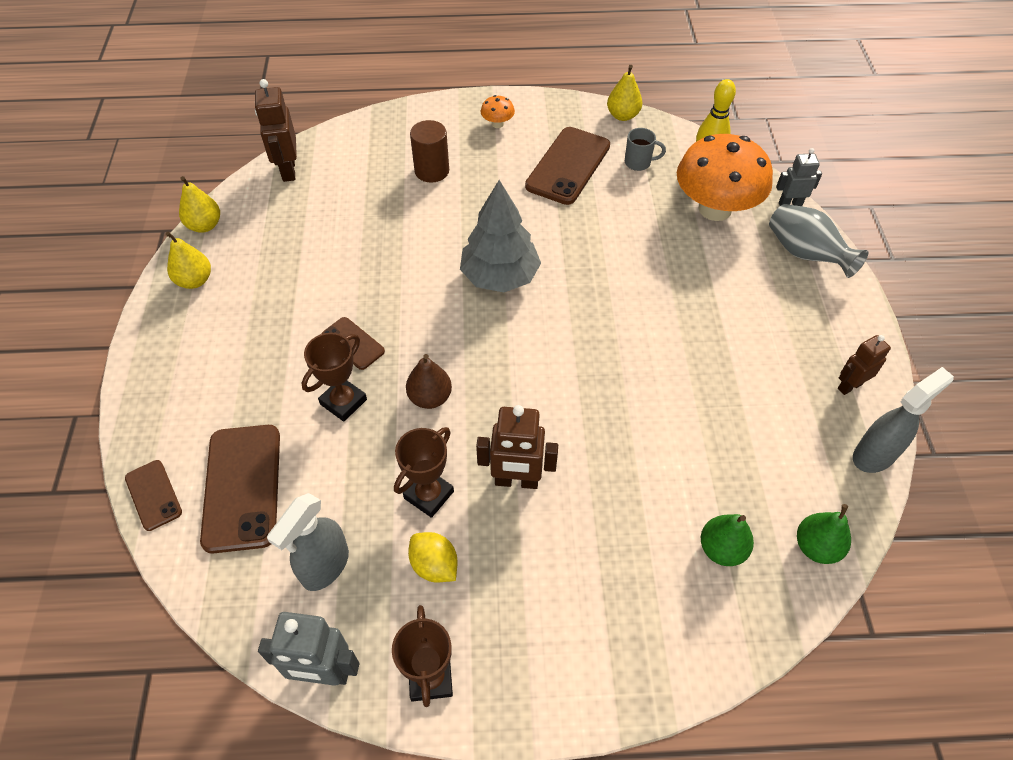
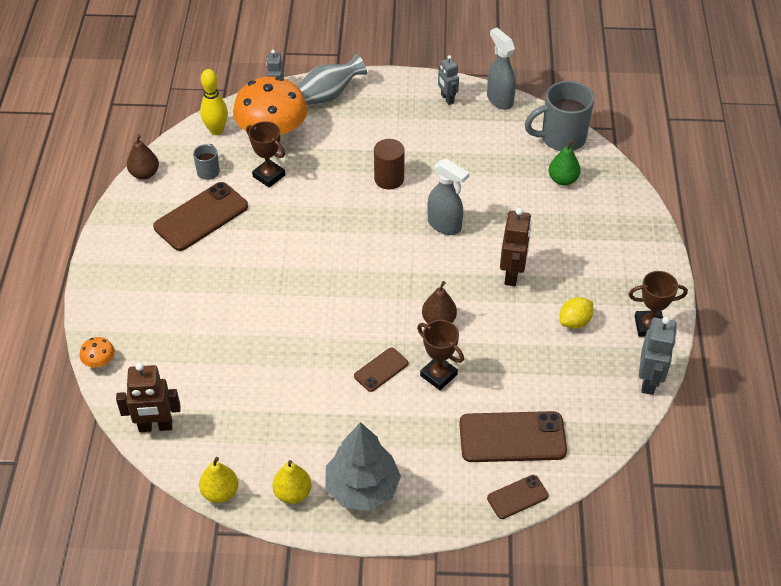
camera: 85 degrees left, 5 degrees down
(325, 566) = (576, 383): grey spray bottle -> grey spray bottle (444, 225)
(429, 495) = (521, 323): brown trophy -> brown trophy (269, 176)
(432, 171) = (184, 312): brown cylinder -> brown cylinder (389, 179)
(497, 124) = (131, 261): orange mushroom -> orange mushroom (100, 362)
(500, 276) = (322, 271): grey tree -> grey tree (362, 488)
(568, 166) = (201, 217): brown phone -> brown phone turned 75 degrees counterclockwise
(622, 115) = (144, 174): yellow pear -> brown pear
(816, 547) = (561, 138): green pear -> grey mug
(849, 386) = (447, 99): brown robot -> grey robot

